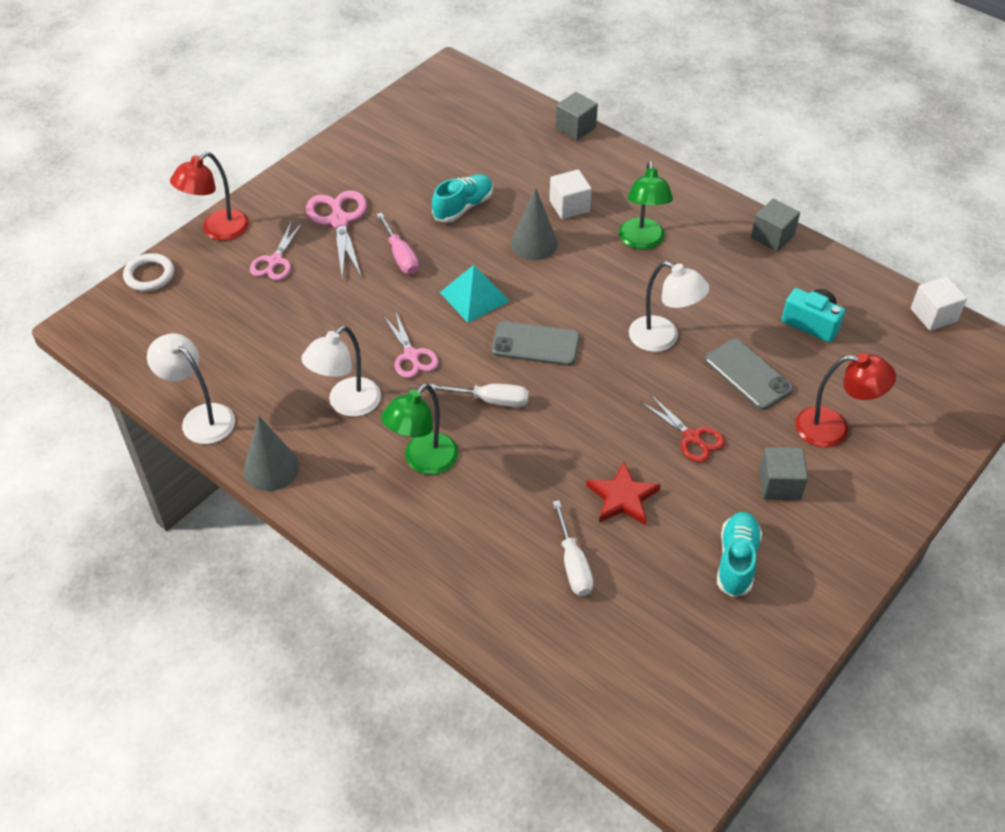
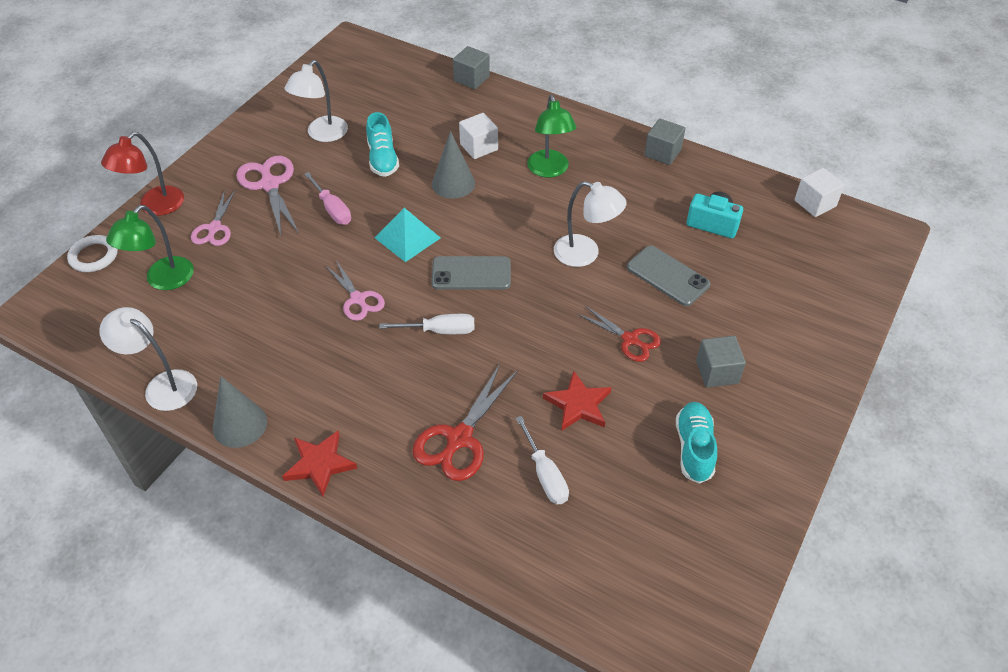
camera: 10 degrees left, 0 degrees up
(345, 519) = (319, 464): none -> red star
(347, 404) = (304, 353): white lamp -> white lamp (322, 134)
(423, 461) = (386, 397): green lamp -> green lamp (163, 280)
(463, 207) = (383, 159): turquoise shoe -> turquoise shoe turned 135 degrees clockwise
(491, 515) = (459, 439): none -> red scissors
(833, 429) = (753, 314): red lamp -> none

